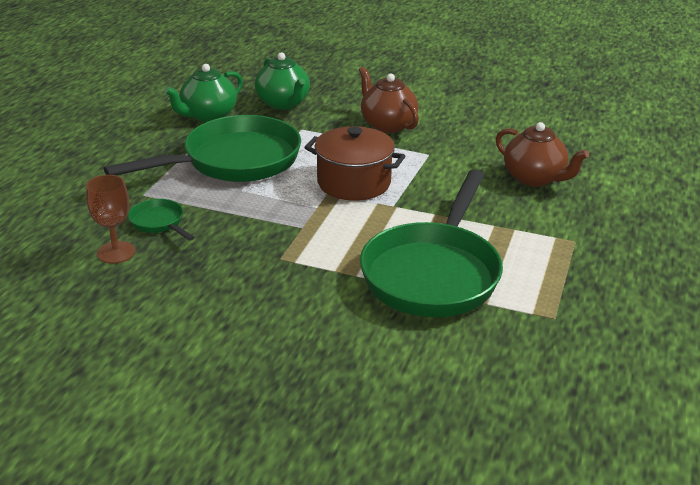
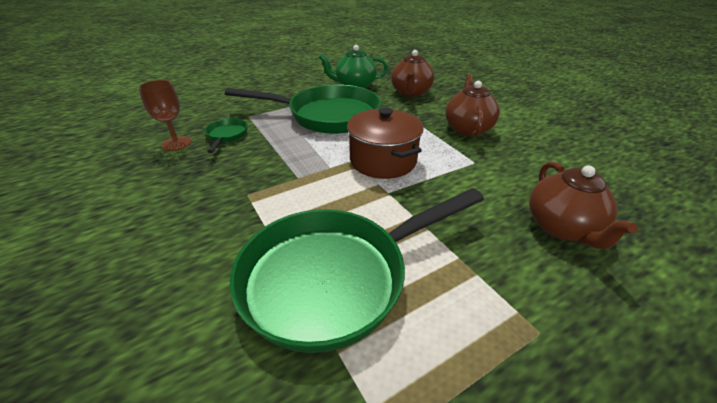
camera: 40 degrees right, 5 degrees up
(283, 103) = (410, 93): green teapot -> brown teapot

